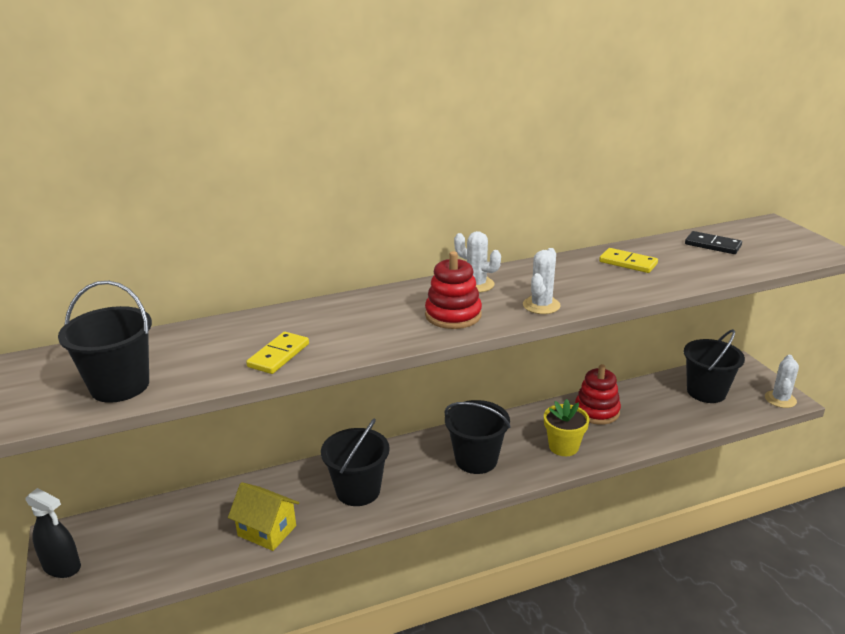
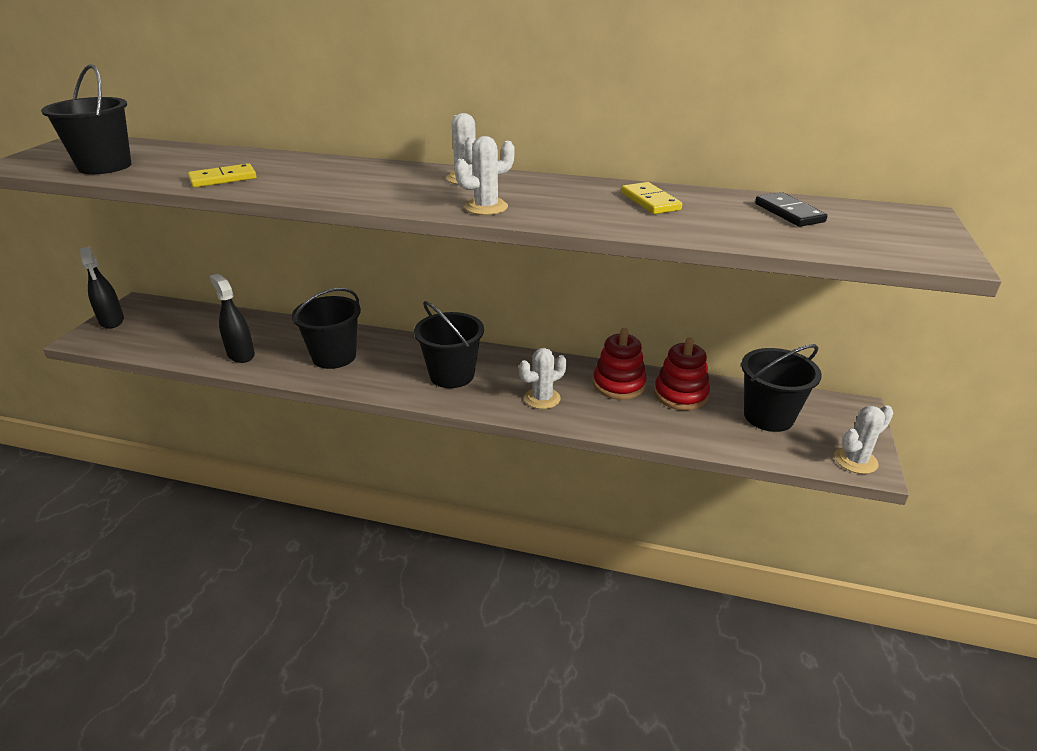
camera: 35 degrees right, 5 degrees up
(267, 531) = (241, 354): yellow house -> black spray bottle
(453, 315) = (397, 192): red stacking toy -> red stacking toy (680, 395)
(563, 446) = (542, 398): yellow flower pot -> white cactus

